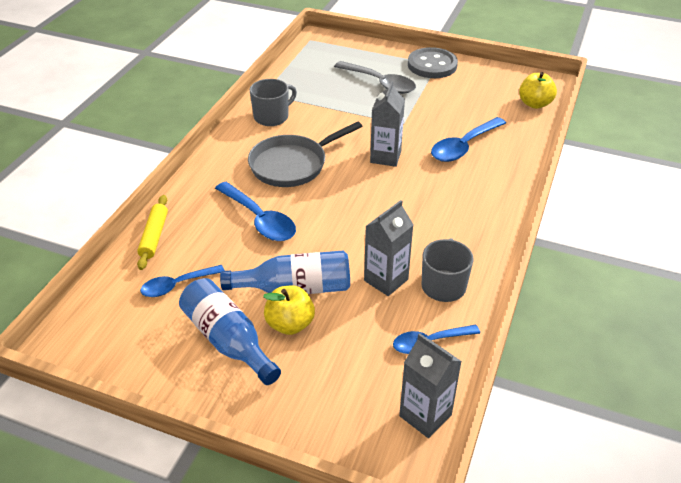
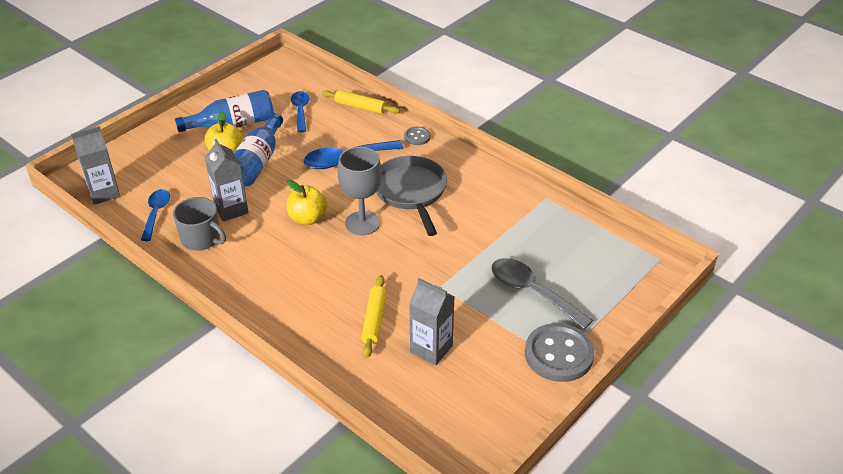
camera: 110 degrees right, 0 degrees up
(200, 181) = (417, 137): none -> grey button
(272, 117) = (498, 195): grey mug -> none
(353, 182) = (362, 223): none -> grey goblet
(380, 83) = (532, 292): grey spoon -> grey spoon turned 75 degrees clockwise
(385, 157) = (389, 255): grey carton -> grey carton (431, 349)
(463, 146) = (374, 320): blue spoon -> yellow rolling pin
(534, 104) = (425, 423): yellow apple -> yellow apple (307, 218)

